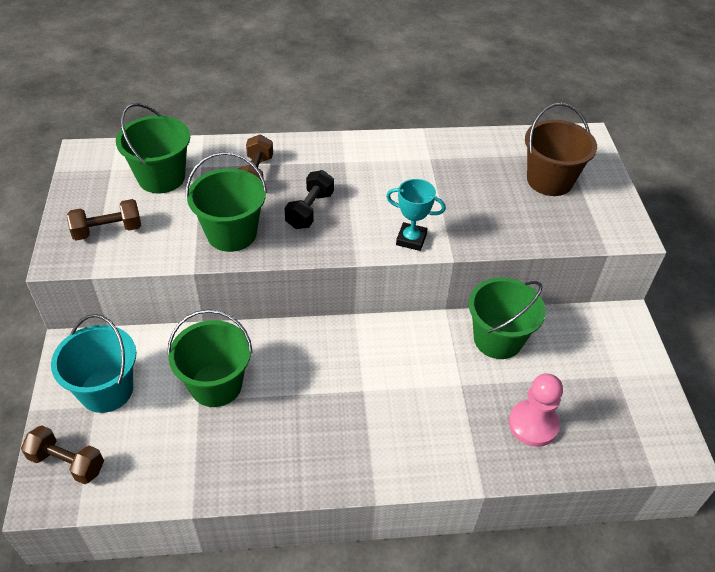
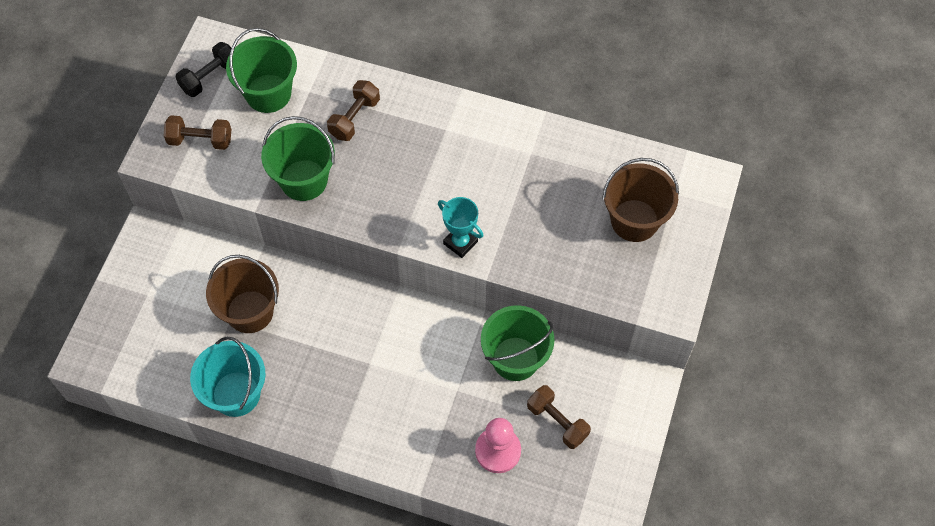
camera: 25 degrees right, 15 degrees up
(67, 463) = (110, 338): brown dumbbell -> brown dumbbell (557, 421)
(106, 390) = (161, 283): turquoise bucket -> turquoise bucket (236, 394)
(216, 385) = (250, 311): green bucket -> brown bucket
(310, 210) = (385, 177): black dumbbell -> black dumbbell (209, 77)

